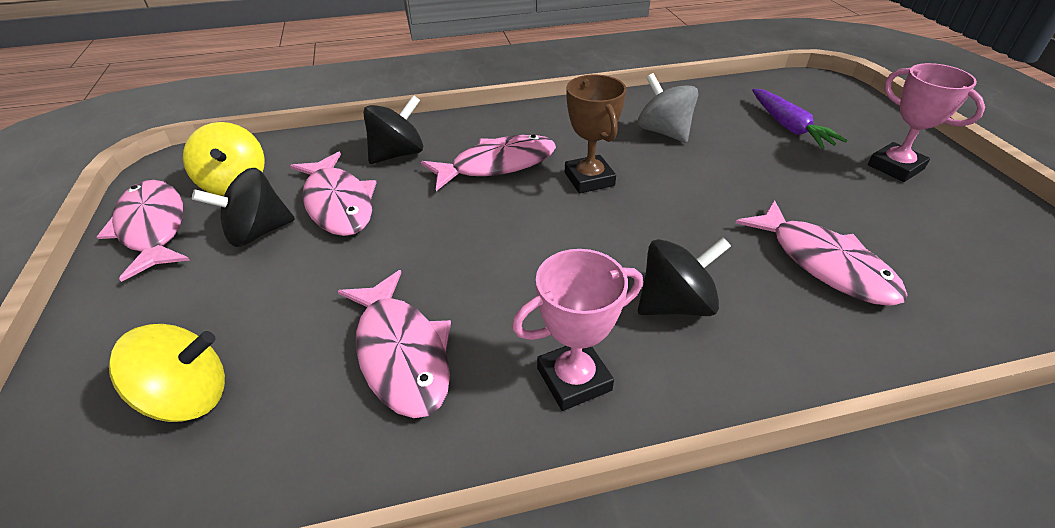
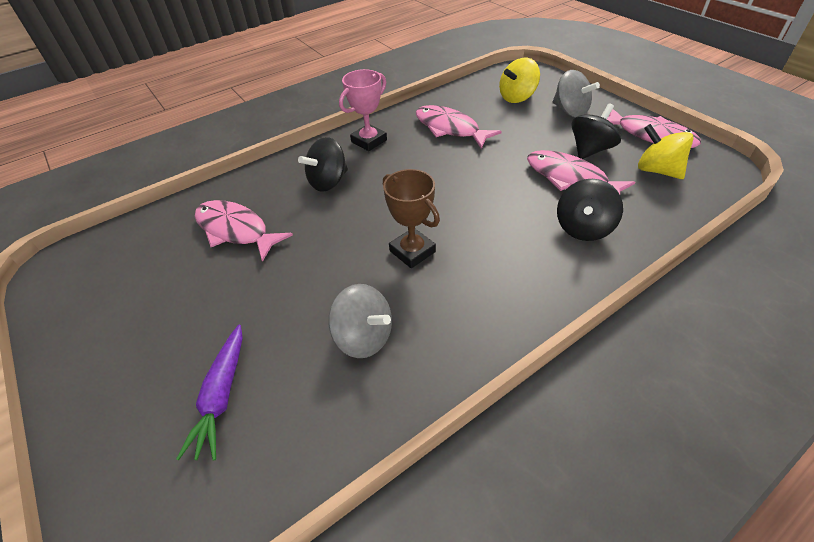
camera: 160 degrees right, 5 degrees up
(165, 316) = (570, 111): none -> grey spinning top
(497, 165) = (494, 242): pink fish -> none
(789, 127) = (222, 396): purple carrot -> purple carrot turned 135 degrees counterclockwise
(895, 167) = (130, 356): pink trophy -> none

